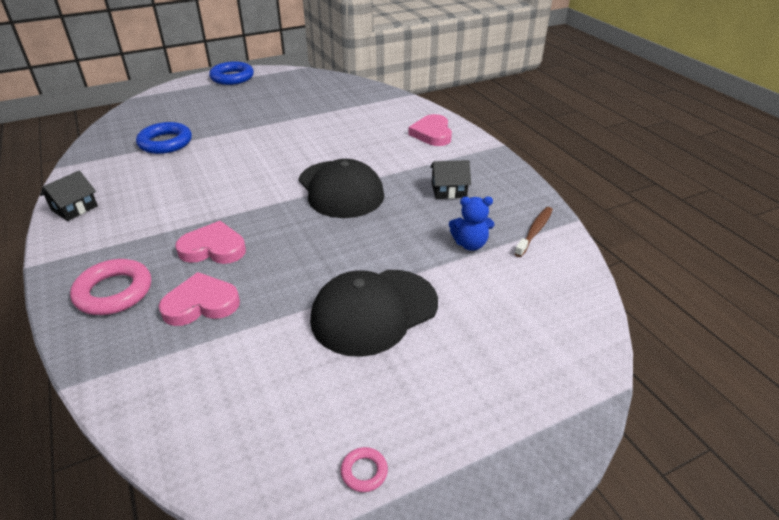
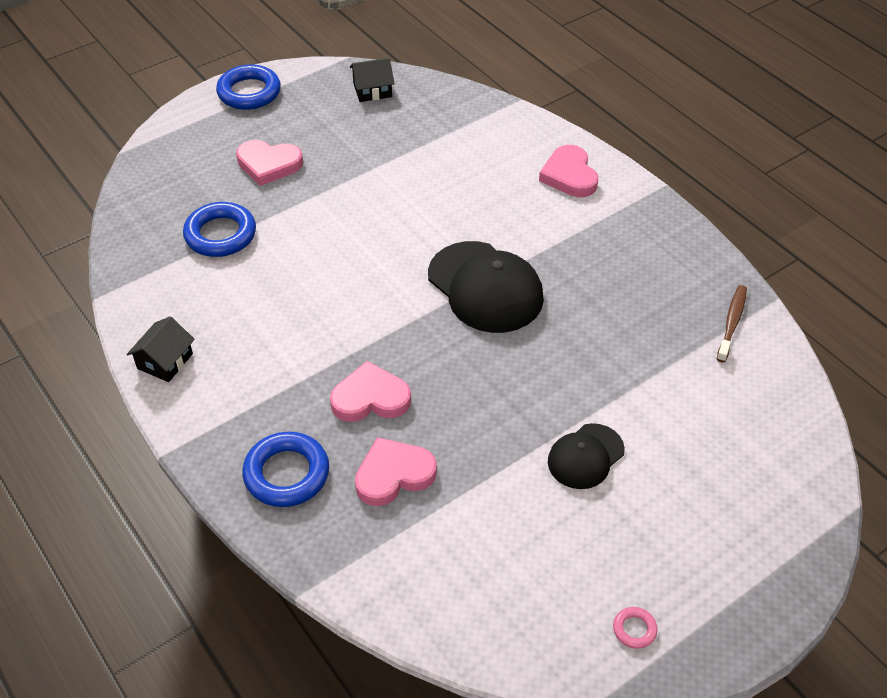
camera: 10 degrees left, 10 degrees up
(114, 292) = (286, 474): pink ring -> blue ring
(222, 111) = (269, 164): none -> pink heart
(374, 311) = (585, 456): black cap -> black cap, size x0.58
(449, 190) = (617, 272): black house -> black house (372, 90)
(470, 244) = (664, 351): blue teddy bear -> none

